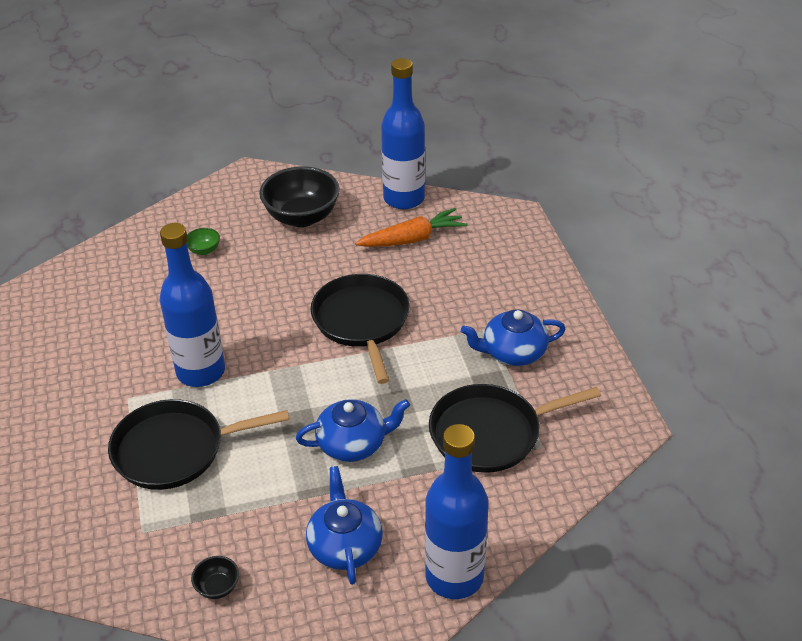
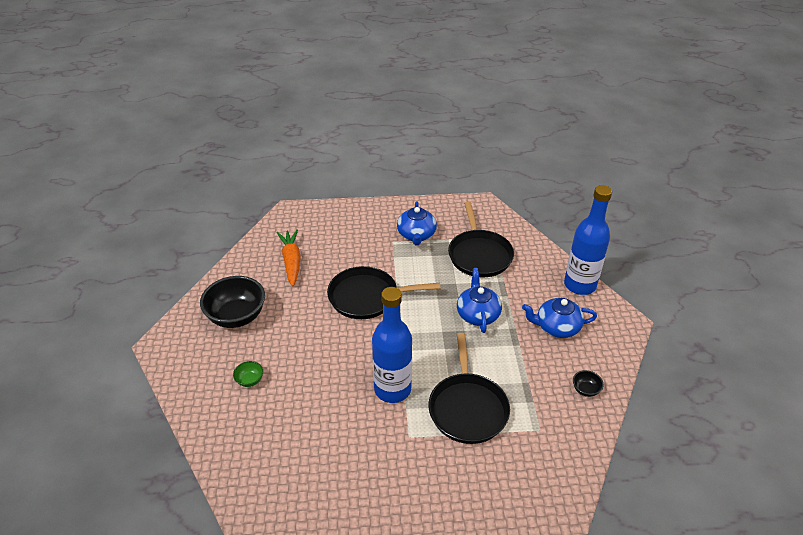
camera: 80 degrees left, 0 degrees up
(404, 199) = (244, 259): blue bottle -> none

